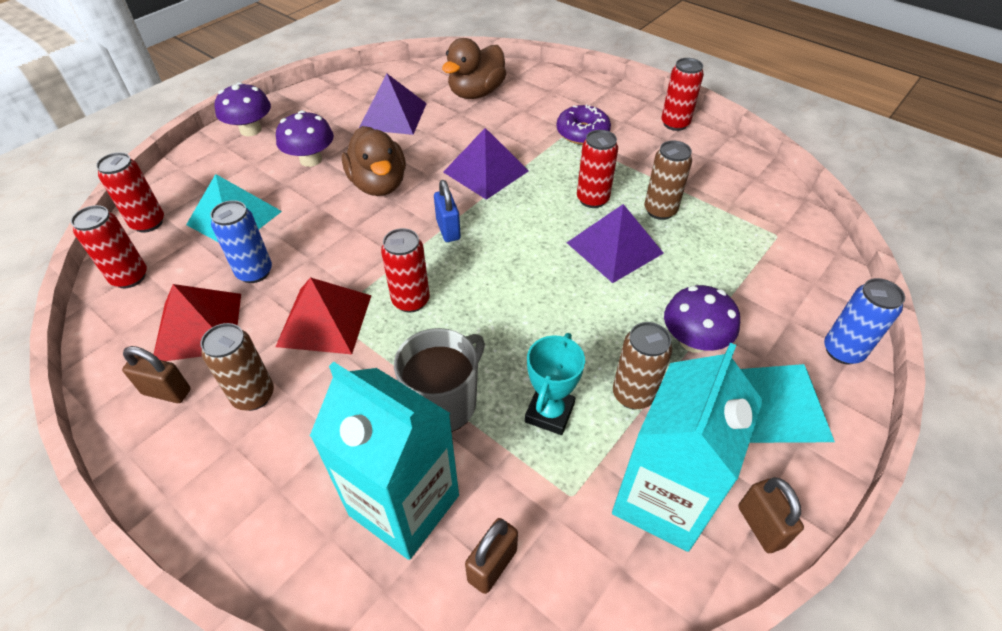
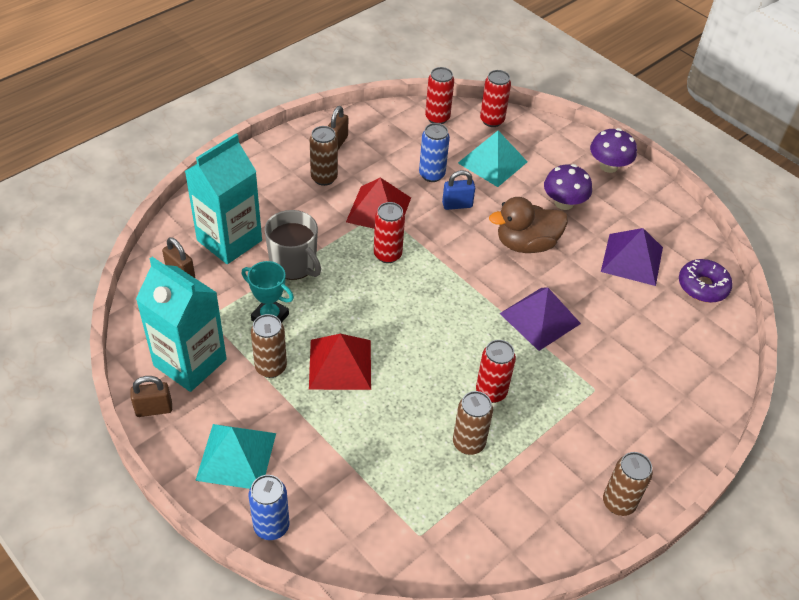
camera: 95 degrees right, 0 degrees up
(198, 327) = (386, 151): red pyramid -> red pyramid (340, 364)
(448, 230) = (462, 283): blue padlock -> blue padlock (457, 205)
(476, 93) = (676, 328): brown duck -> none
(582, 132) = (602, 408): purple donut -> purple donut (702, 286)
(614, 247) = (423, 393): purple pyramid -> none
(675, 124) = (618, 503): red can -> brown can
(693, 341) = (309, 420): purple mushroom -> none

